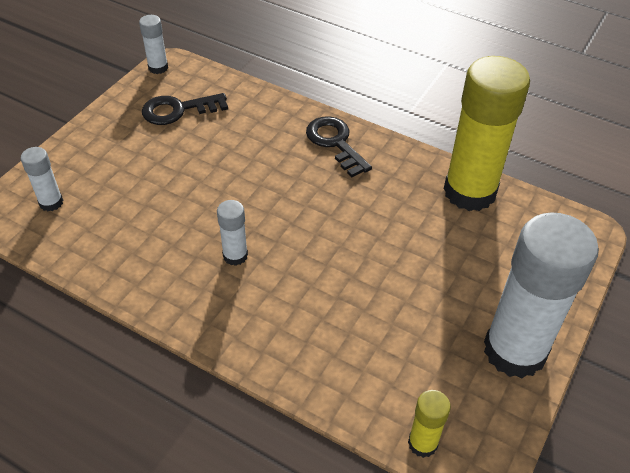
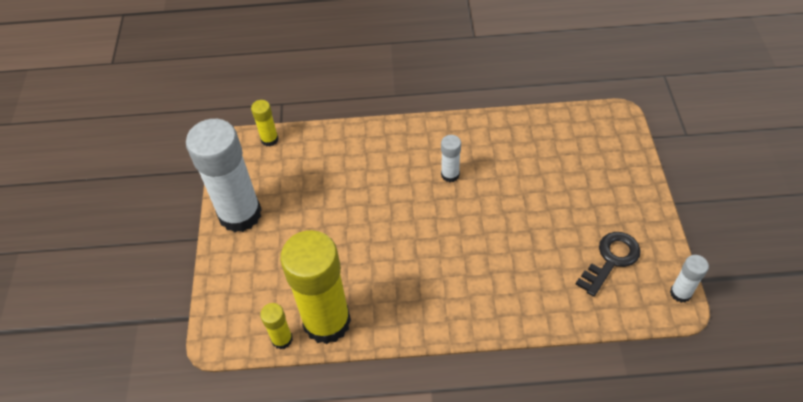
camera: 150 degrees right, 5 degrees up
(51, 202) = (597, 140): white glue stick -> none
(335, 143) = (463, 305): black key -> none
(521, 199) = (282, 339): none -> yellow glue stick

